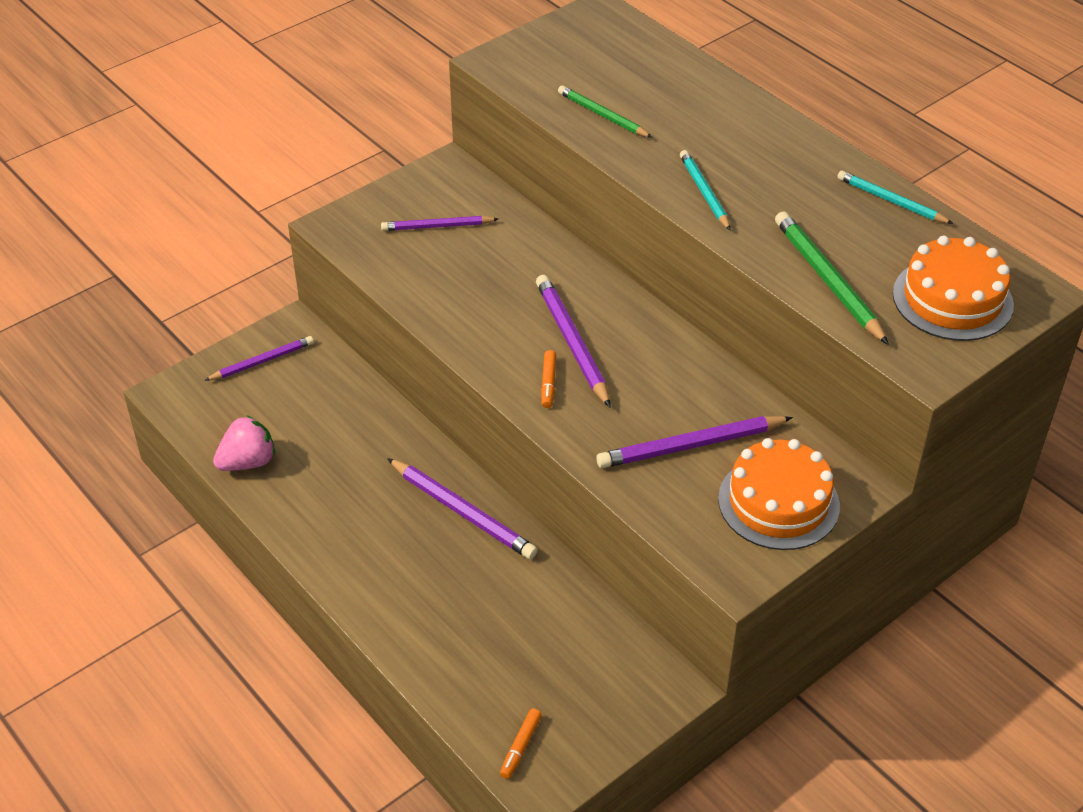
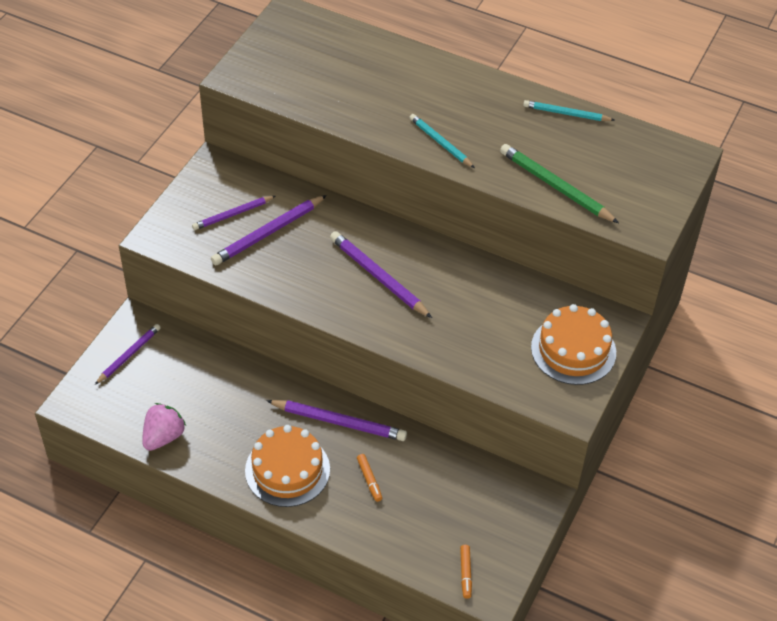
camera: 25 degrees left, 5 degrees up
(548, 383) = (378, 313): orange marker -> orange marker (369, 480)
(602, 115) = (337, 100): green pencil -> none
(690, 446) = (497, 328): purple pencil -> purple pencil (268, 233)
(952, 299) = (640, 176): orange cake -> orange cake (287, 470)

